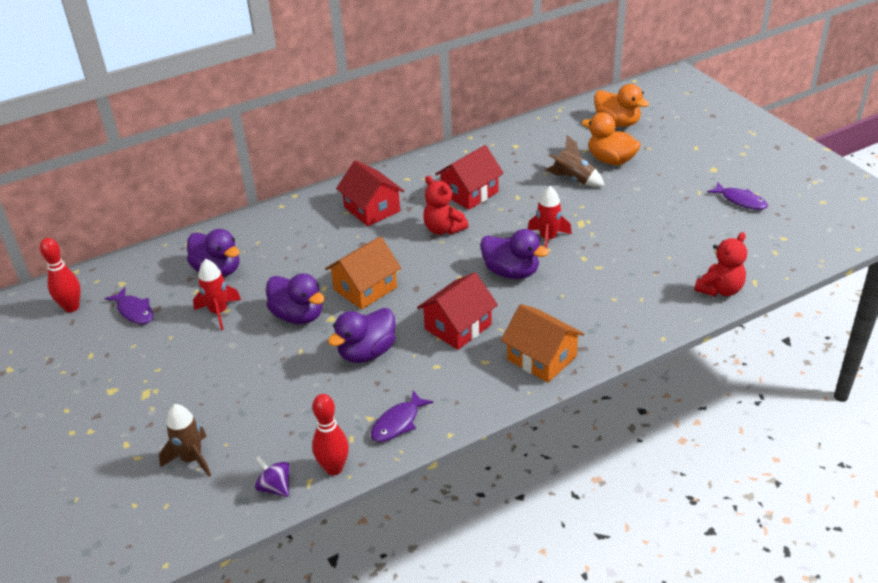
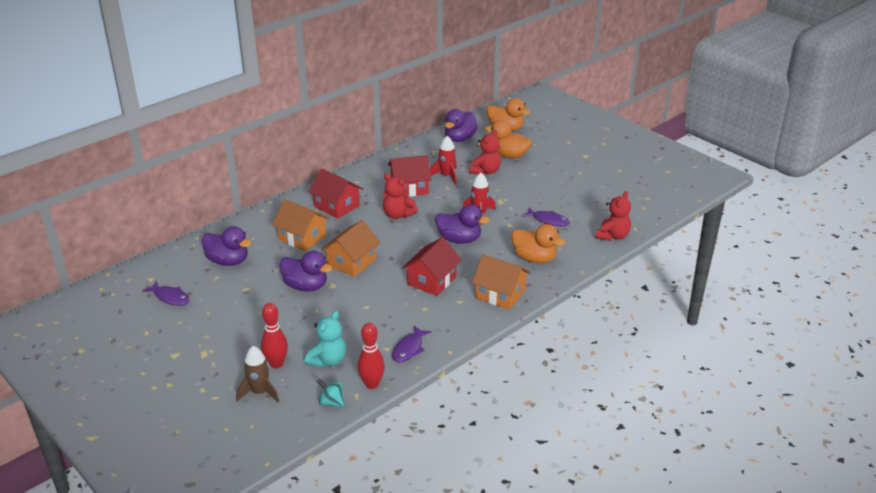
camera: 15 degrees left, 5 degrees down
(71, 307) = (115, 300): red bowling pin -> red bowling pin (276, 364)
(219, 312) = (241, 291): red rocket -> red rocket (447, 176)
(275, 487) = (332, 402): purple spinning top -> turquoise spinning top
(290, 425) = (328, 360): none -> turquoise teddy bear
(316, 248) = (302, 237): none -> orange house
(367, 352) = (369, 305): purple duck -> purple duck (459, 139)
(470, 193) = (409, 188): red house -> red house turned 45 degrees clockwise
(574, 179) = (485, 171): brown rocket -> red teddy bear
(602, 311) = (534, 258): none -> orange duck
(740, 201) = (610, 175): purple fish -> purple fish (548, 220)

